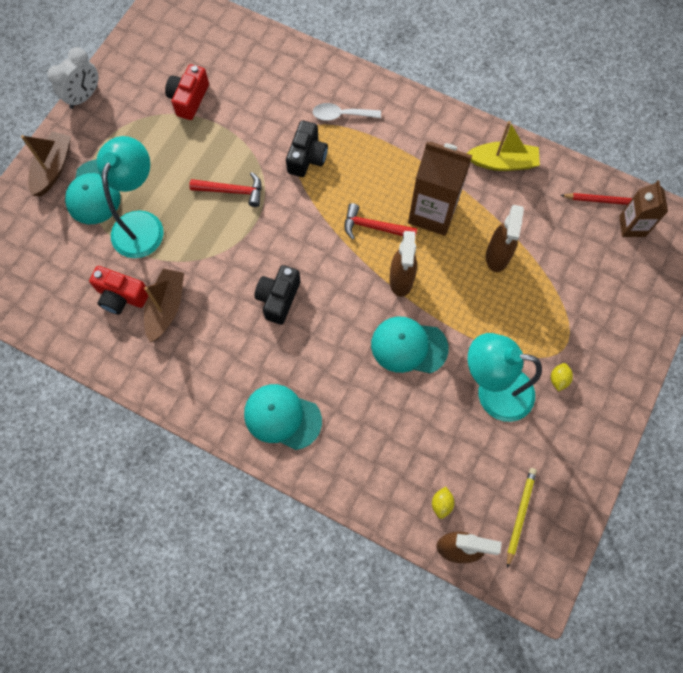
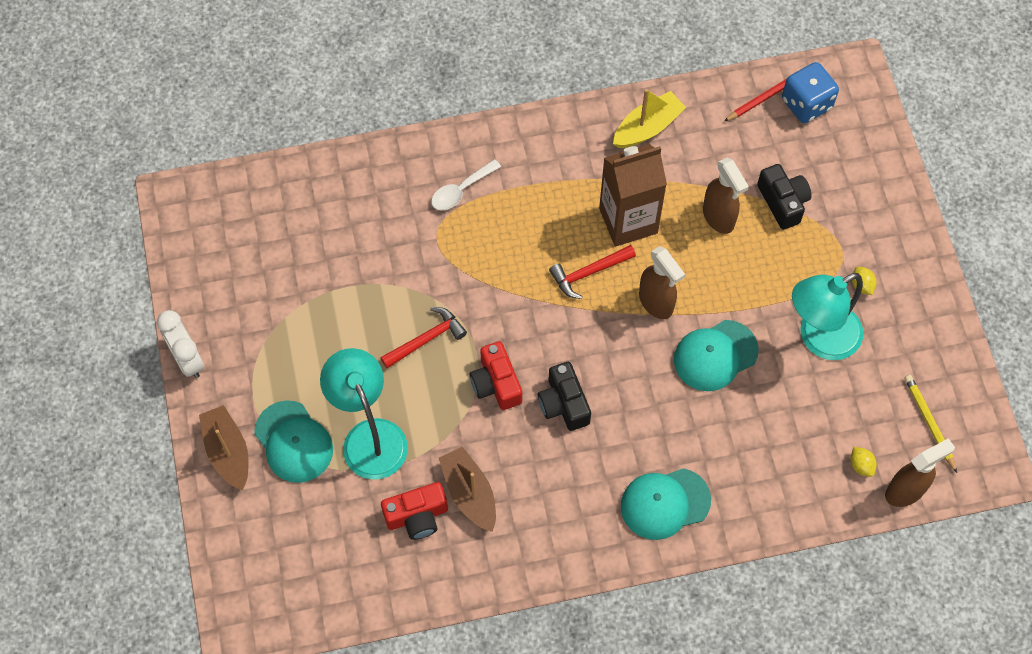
camera: 40 degrees left, 5 degrees down
(84, 97) = (187, 359): white clock -> white clock turned 150 degrees clockwise
(189, 99) = (297, 283): red camera -> red camera (496, 383)
(307, 157) = (466, 254): black camera -> black camera (783, 202)
(632, 226) = (806, 104): brown carton -> blue dice

